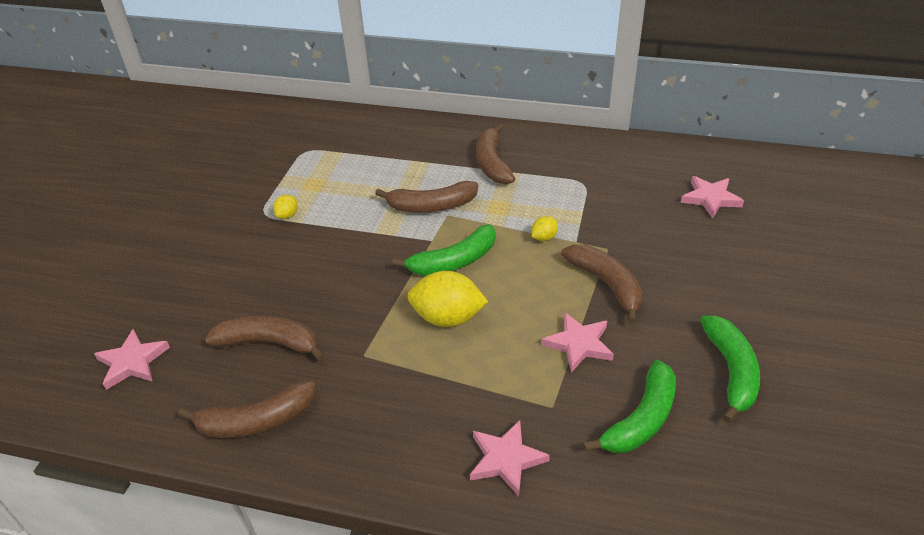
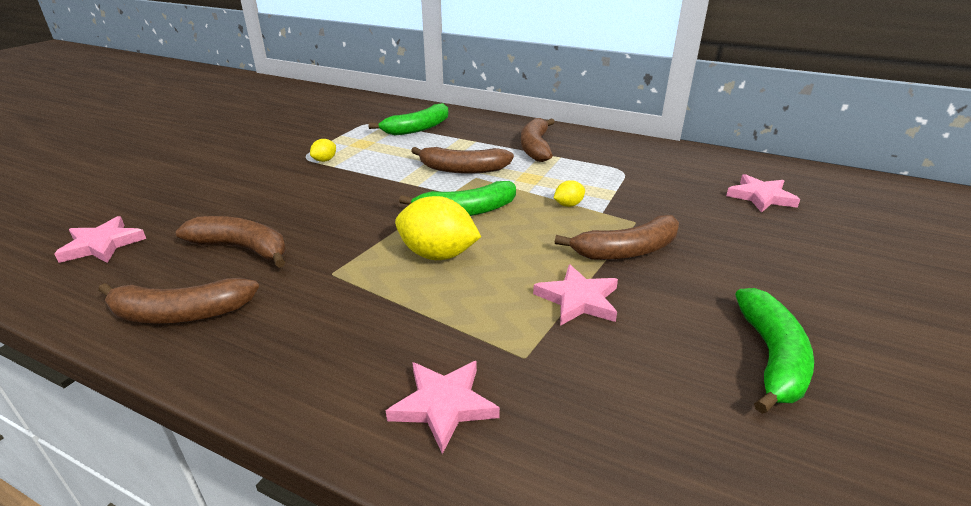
camera: 10 degrees right, 10 degrees down
(606, 284) = (626, 251): brown banana -> brown banana turned 90 degrees clockwise
(641, 419) = (638, 391): green banana -> green banana (417, 128)

